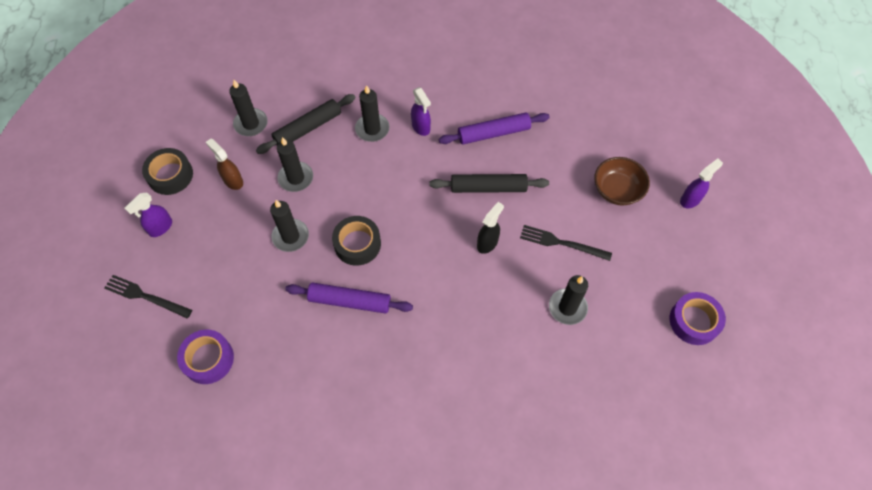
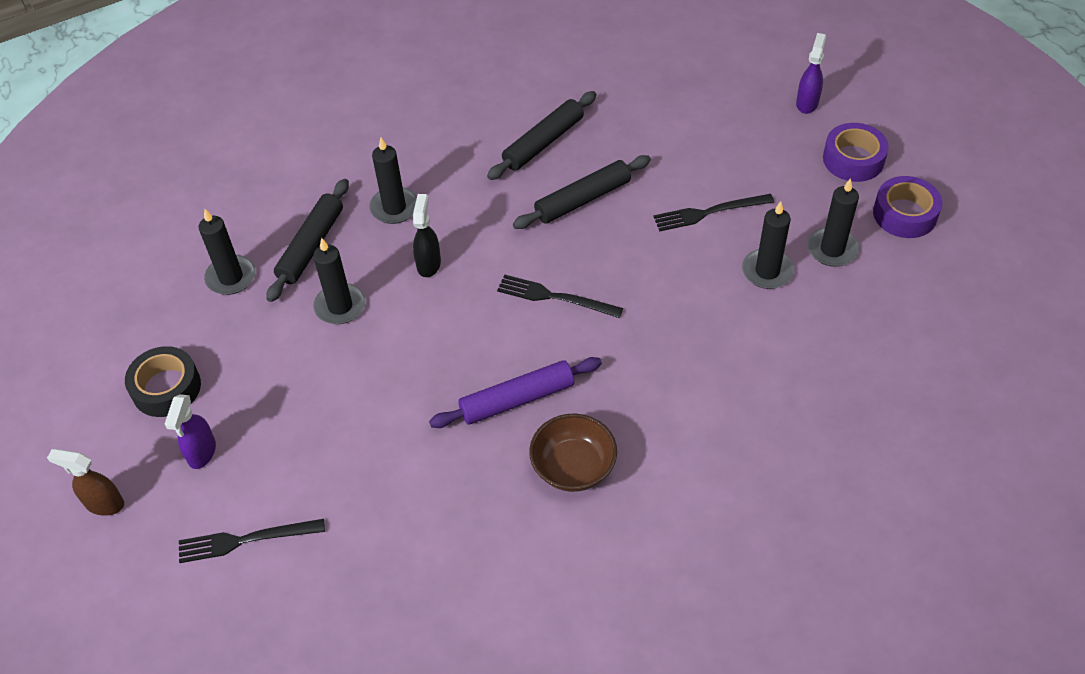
camera: 30 degrees left, 10 degrees down
(208, 359) = (390, 561): purple tape -> purple tape (853, 159)
(233, 180) = (258, 350): brown spray bottle -> brown spray bottle (104, 504)
(290, 236) = (386, 371): black candle -> black candle (832, 249)
(357, 244) = (476, 335): black tape -> none
(421, 127) = (452, 177): purple spray bottle -> none
(421, 246) = (555, 297): none -> black fork
(487, 243) = (628, 254): black spray bottle -> black spray bottle (429, 264)
(493, 133) = (543, 143): purple rolling pin -> black rolling pin
(617, 190) = (725, 132): brown bowl -> brown bowl (573, 467)

